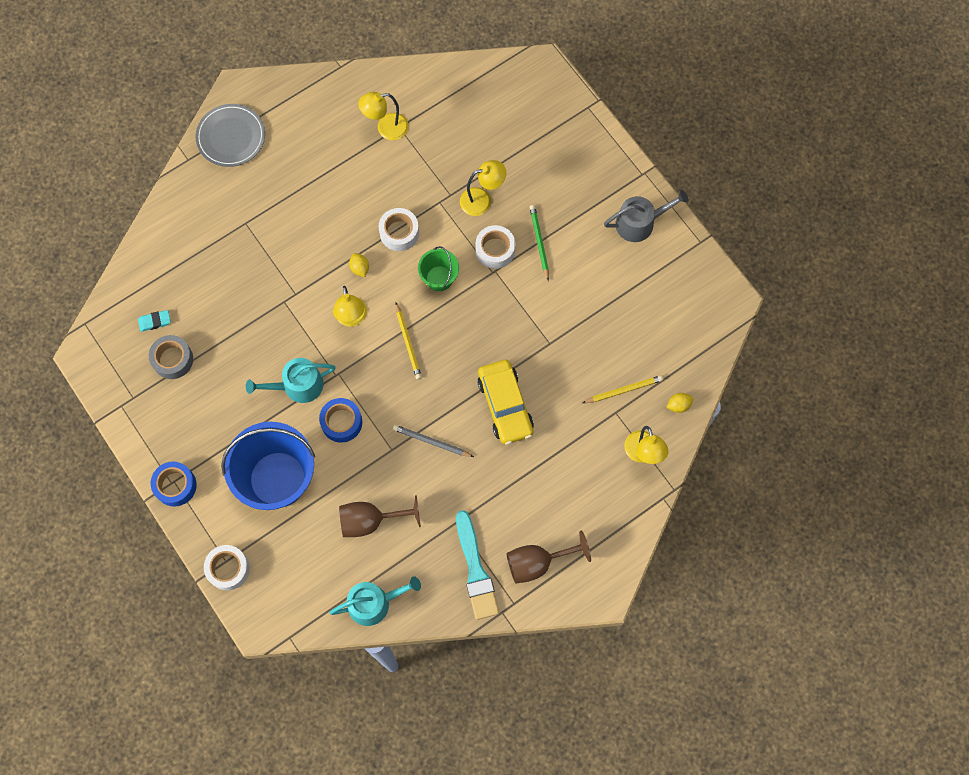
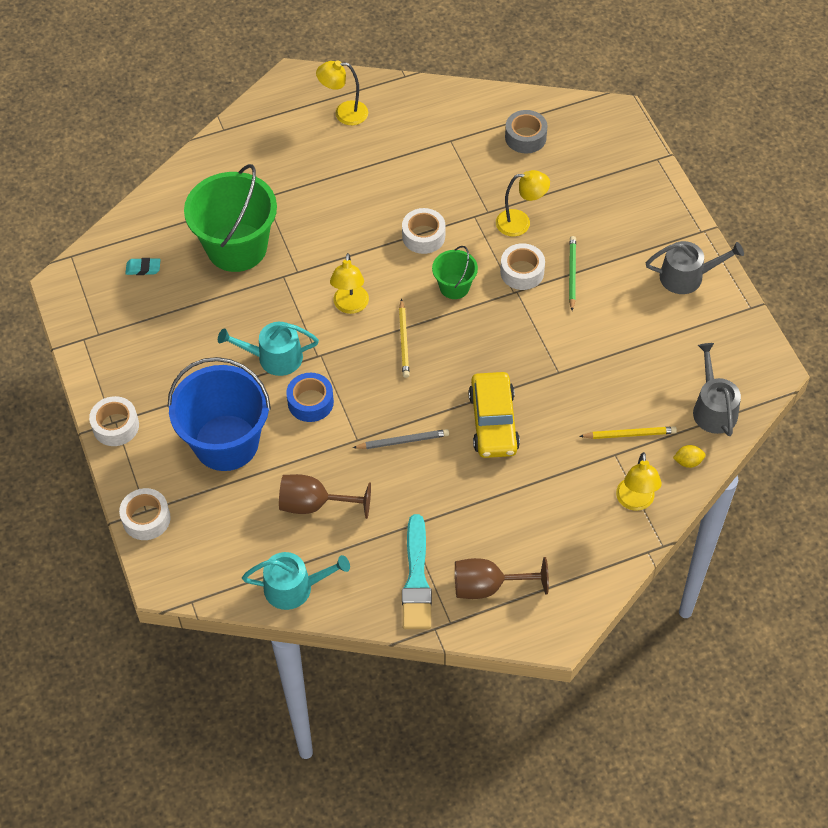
camera: 15 degrees right, 15 degrees down
(173, 359) = (150, 307): grey tape -> grey tape (525, 137)
(175, 486) = (115, 426): blue tape -> white tape
(231, 137) = (273, 117): grey plate -> none
(234, 281) = (236, 247): none -> green bucket
(360, 268) = (372, 261): yellow lemon -> none
(386, 128) = (436, 139): yellow lamp -> yellow lamp (344, 113)
(431, 442) = (403, 441): grey pencil -> grey pencil turned 135 degrees clockwise
(689, 349) = (713, 408): none -> grey watering can

